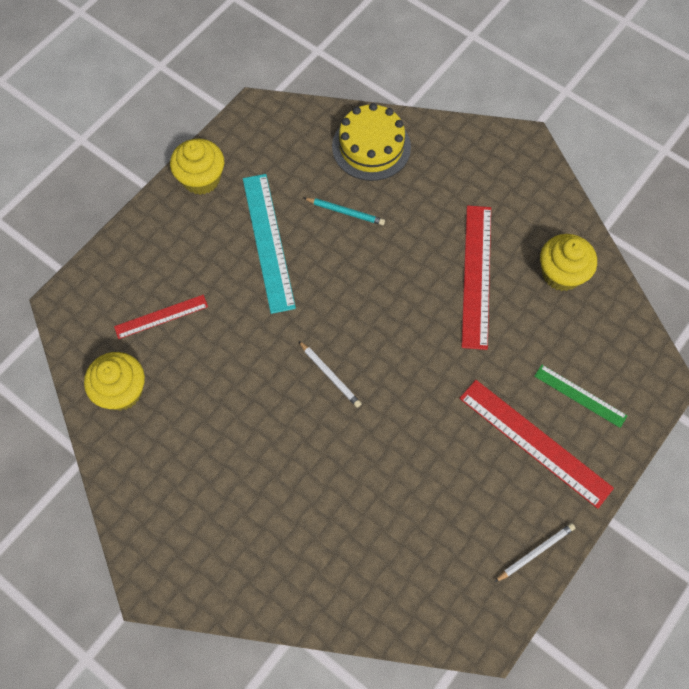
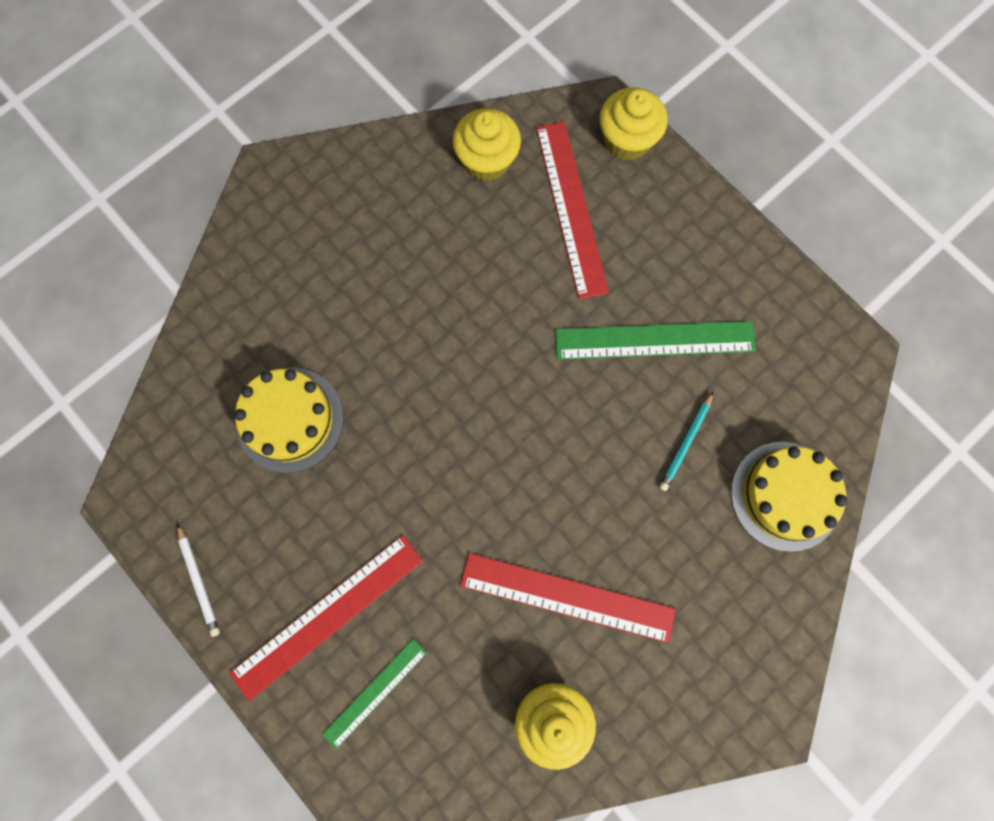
camera: 100 degrees right, 10 degrees up
(161, 316) = (571, 208): red ruler -> red ruler, size x1.73
(201, 179) = (757, 272): yellow cupcake -> yellow cupcake (627, 140)
(268, 242) = (654, 340): turquoise ruler -> green ruler
(330, 375) = (462, 386): white pencil -> none
(385, 509) = (290, 419): none -> yellow cake

